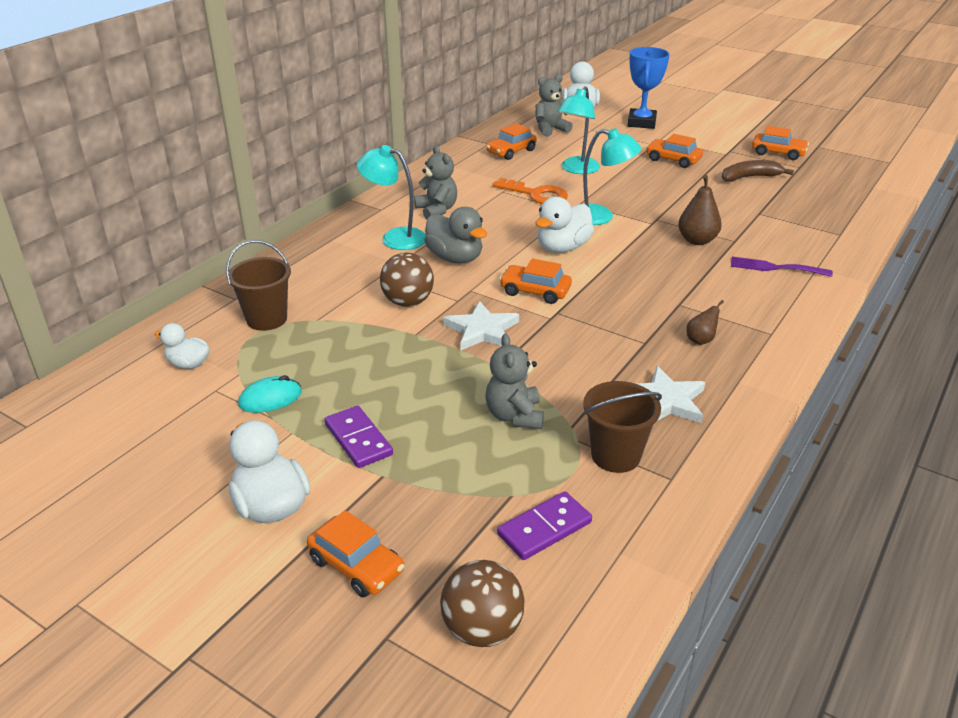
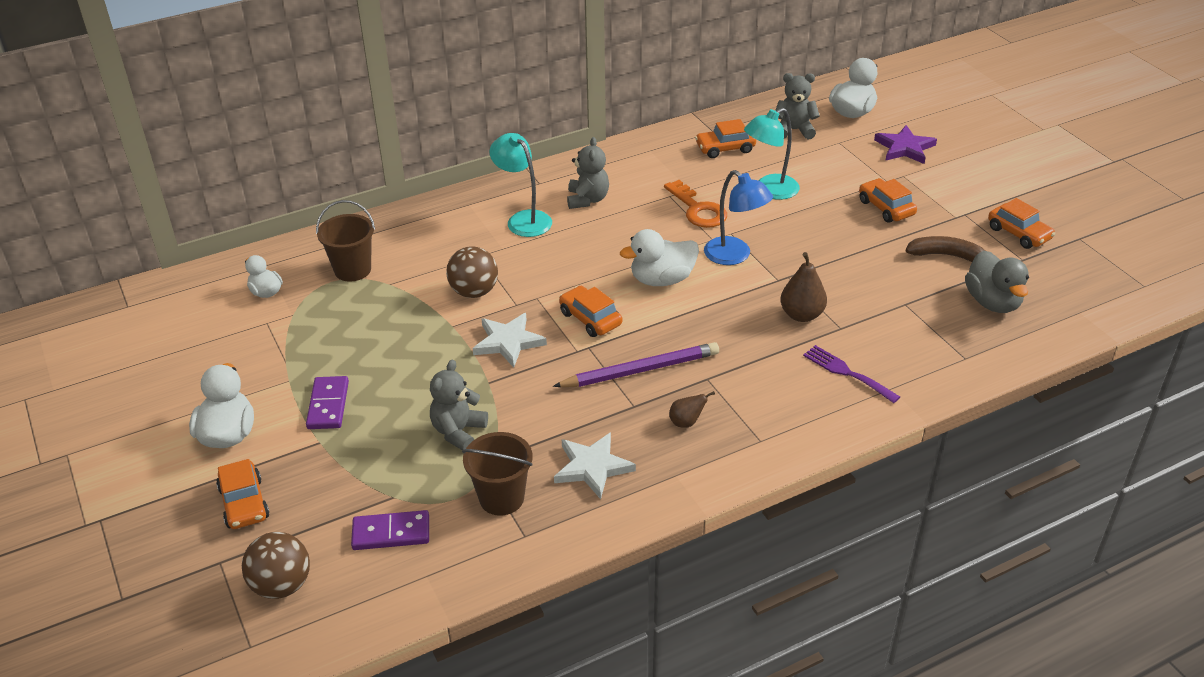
camera: 30 degrees right, 5 degrees up
(270, 398) = (297, 345): turquoise mouse -> none
(455, 258) = (554, 259): grey duck -> grey duck (992, 302)
(601, 217) = (734, 256): turquoise lamp -> blue lamp
(620, 315) = (640, 370): none -> purple pencil
(641, 123) = (904, 148): blue trophy -> purple star

